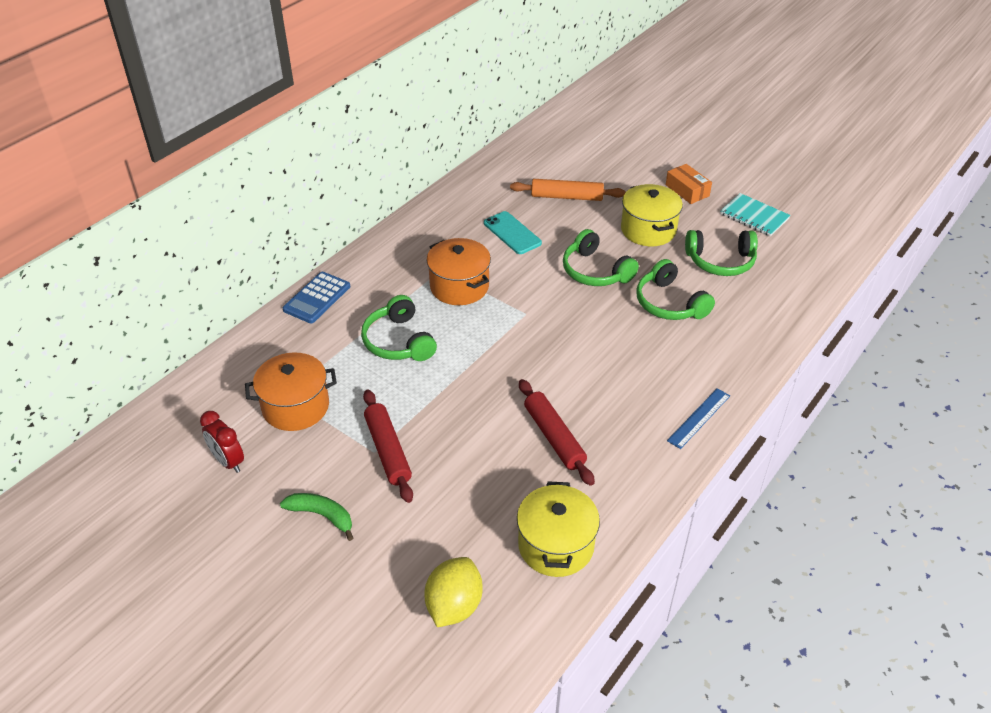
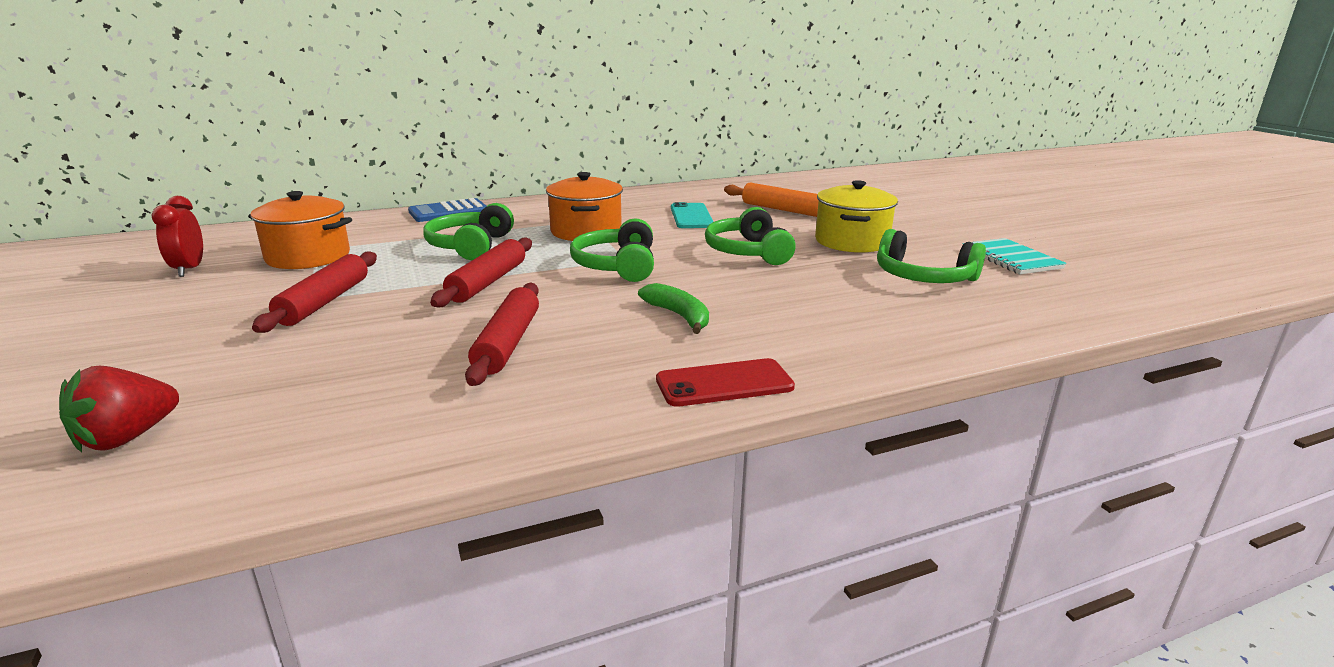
camera: 30 degrees right, 20 degrees down
(322, 515) = (177, 322): green banana -> green banana (679, 316)
(454, 605) = (127, 438): yellow lemon -> red strawberry
(467, 381) = (488, 282): none -> red rolling pin
(556, 545) = (341, 431): yellow pot -> none
(669, 303) = (811, 289): green headphones -> green headphones (617, 266)
(687, 190) = (935, 229): orange box -> none
(699, 418) = (724, 383): blue ruler -> red phone

